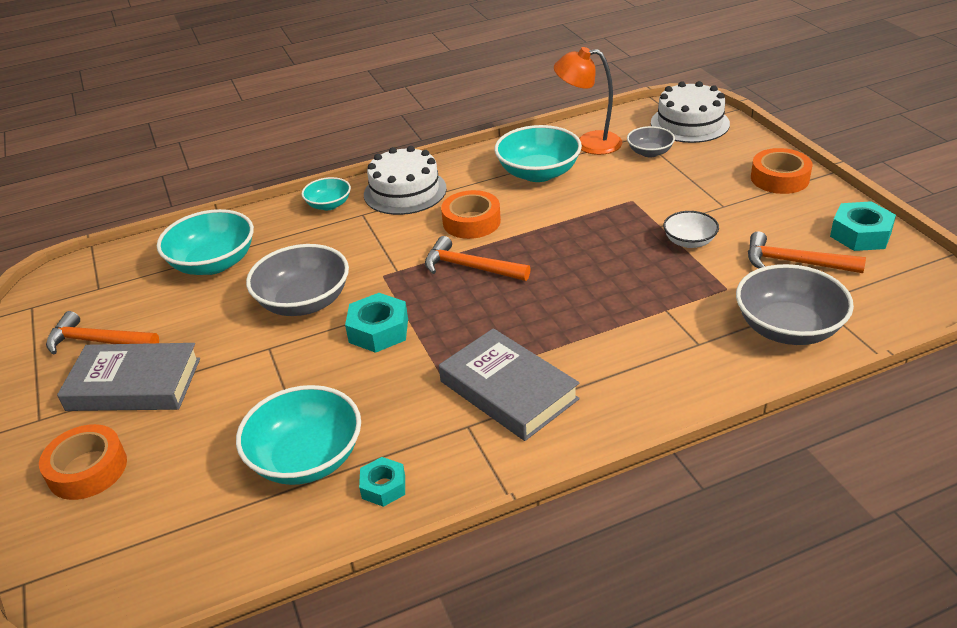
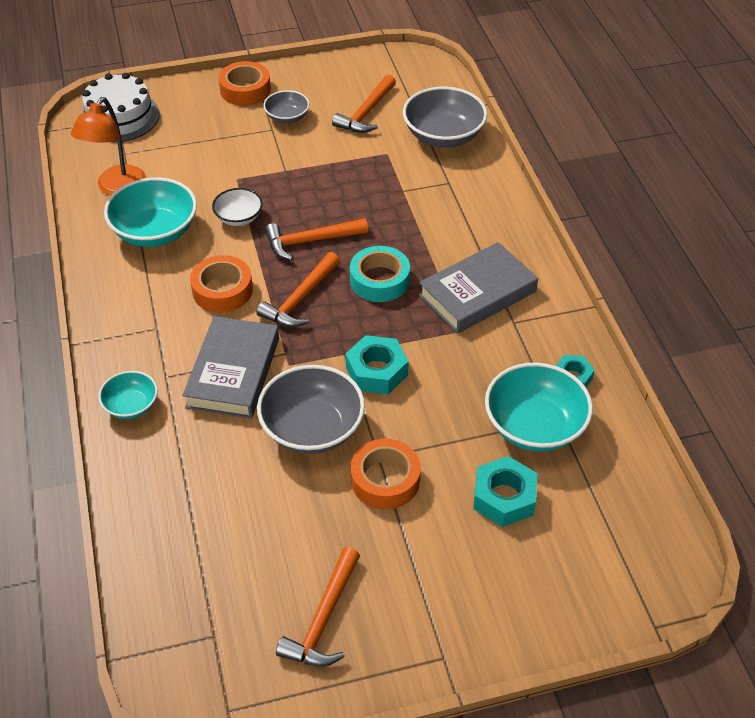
camera: 85 degrees left, 10 degrees up
(87, 469) = (524, 597): orange tape -> orange tape (385, 480)
(134, 384) = (407, 572): grey book -> grey book (233, 372)
(213, 263) = (208, 515): turquoise bowl -> none
(405, 191) = (137, 337): white cake -> none
(510, 314) = (379, 280): none -> turquoise tape
(556, 259) = (310, 241): none -> orange hammer
(650, 152) = (159, 152): grey bowl -> grey bowl (287, 117)
(689, 241) = (316, 159): white bowl -> white bowl (239, 218)
(860, 234) = (343, 73): turquoise nut -> turquoise nut (504, 498)

